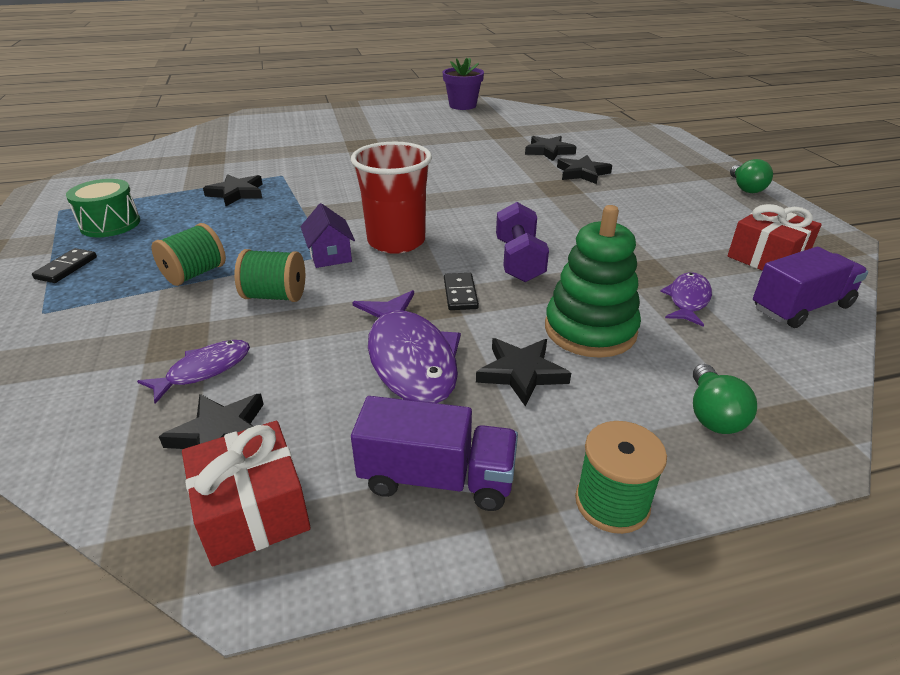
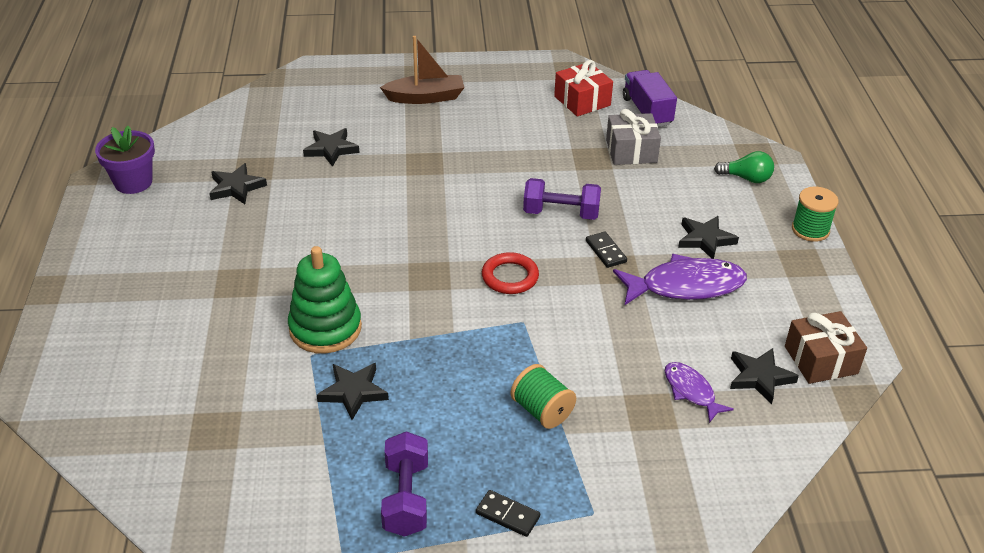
camera: 80 degrees left, 5 degrees up
(110, 224) = (406, 498): green drum -> purple dumbbell
(253, 510) = (821, 360): red gift -> brown gift
(275, 296) = (591, 355): green spool -> none
(330, 255) = (525, 320): purple house -> none
(396, 241) = (510, 277): red cup -> red ring
(437, 478) = (795, 287): purple truck -> none
(460, 294) = (606, 251): black domino -> black domino turned 60 degrees clockwise
(582, 173) = (398, 142): black star -> black star (236, 187)
(590, 330) = (661, 201): green stacking toy -> green stacking toy (325, 328)
(670, 176) = (425, 97): none -> brown boat
(687, 300) = (631, 151): purple fish -> grey gift
(745, 188) = (465, 69): green light bulb -> none

